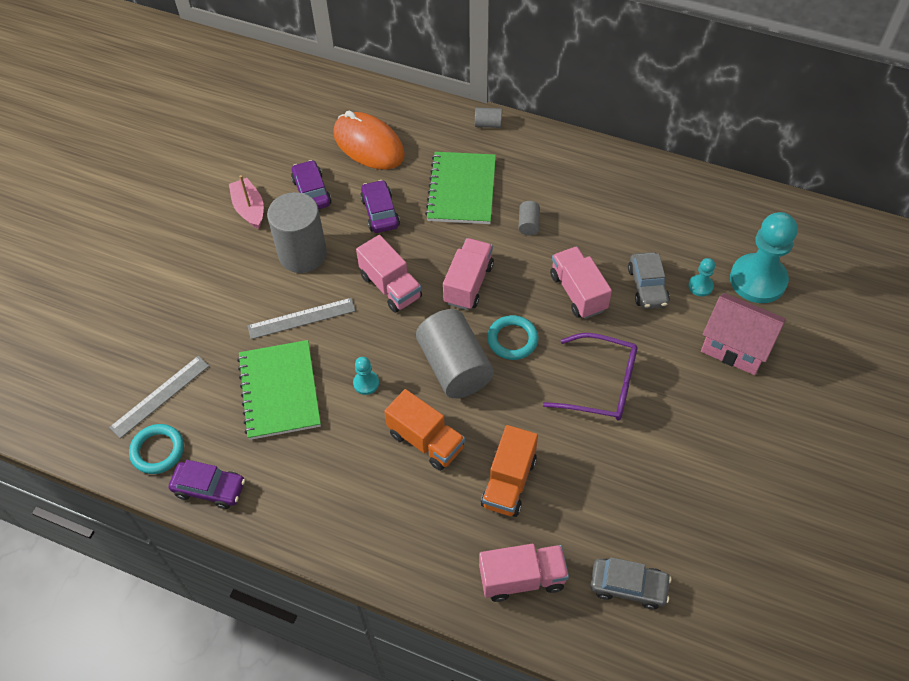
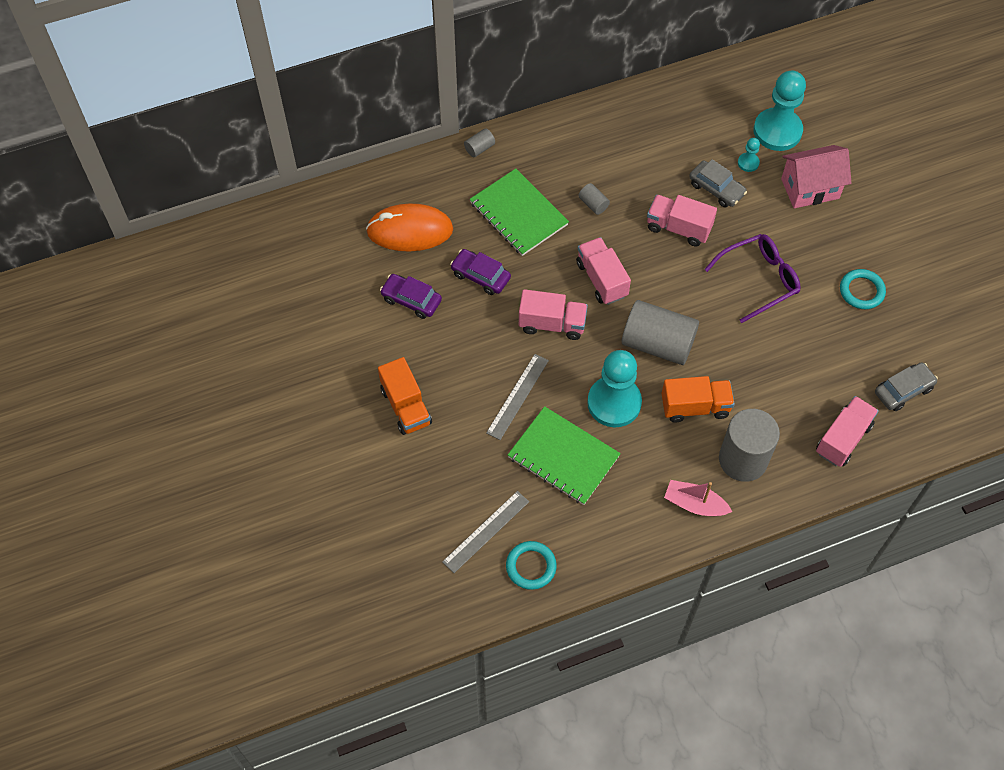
camera: 45 degrees left, 5 degrees up
(160, 396) = (486, 531): grey ruler -> grey ruler turned 45 degrees clockwise
(209, 488) = (596, 558): purple car -> none
(249, 209) = (380, 349): pink boat -> pink boat (694, 504)
(302, 254) = (462, 351): grey cylinder -> grey cylinder (743, 459)
(366, 383) = (614, 403): turquoise pawn -> turquoise pawn, size x2.29
(509, 482) = (773, 388): orange truck -> orange truck (406, 406)
(512, 340) = (673, 295): turquoise ring -> turquoise ring (861, 291)

